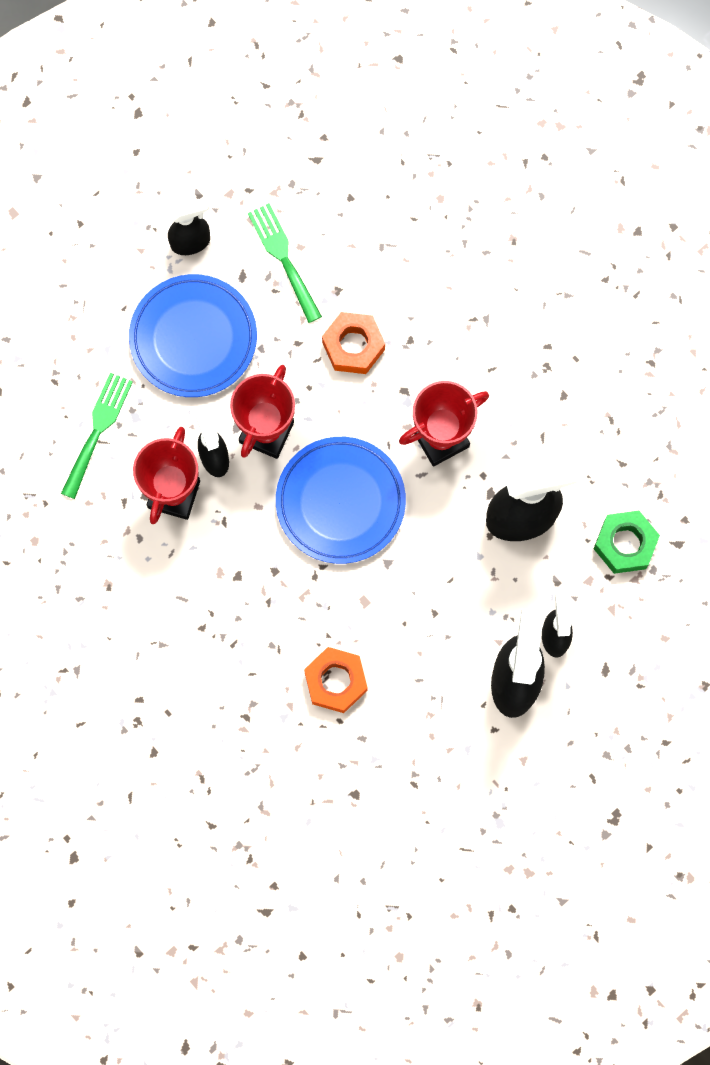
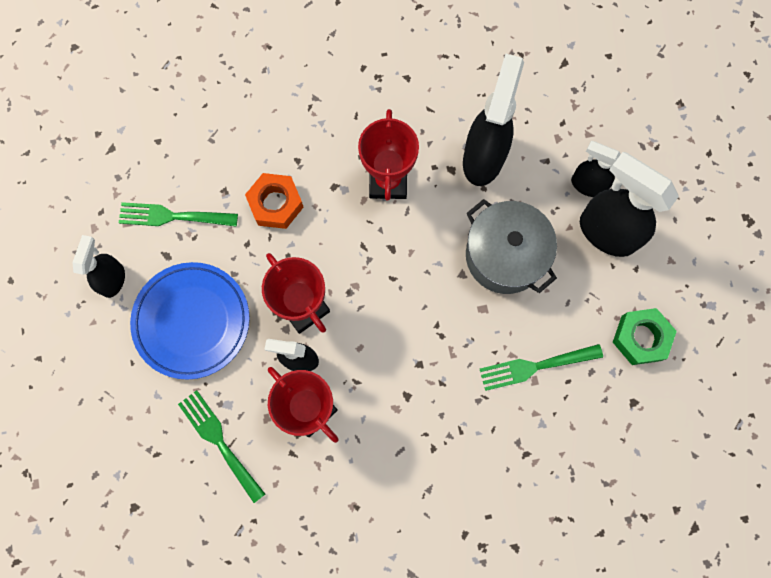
camera: 60 degrees left, 0 degrees up
(335, 681) = (535, 367): orange nut -> green fork
(340, 502) = (393, 282): blue plate -> none
(431, 594) = (505, 255): none -> grey pot
(625, 544) = (544, 98): green nut -> green nut (641, 338)

